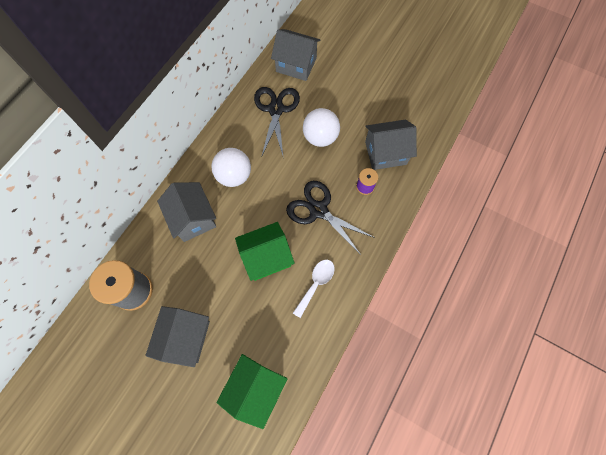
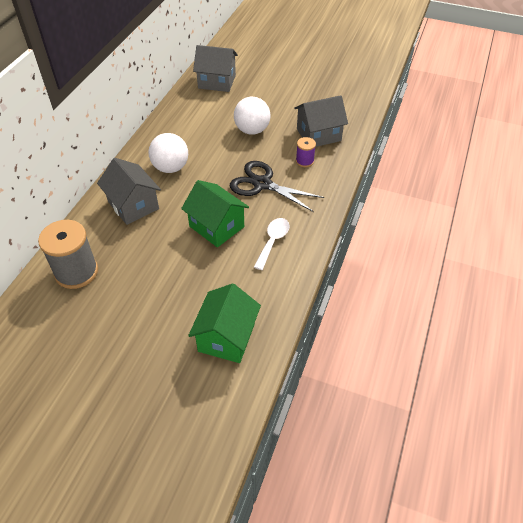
camera: 10 degrees left, 20 degrees down
(185, 337) = (141, 304): grey house -> none
(266, 257) = (216, 226): green house -> green house turned 75 degrees clockwise
(276, 109) = (203, 115): black scissors -> none

